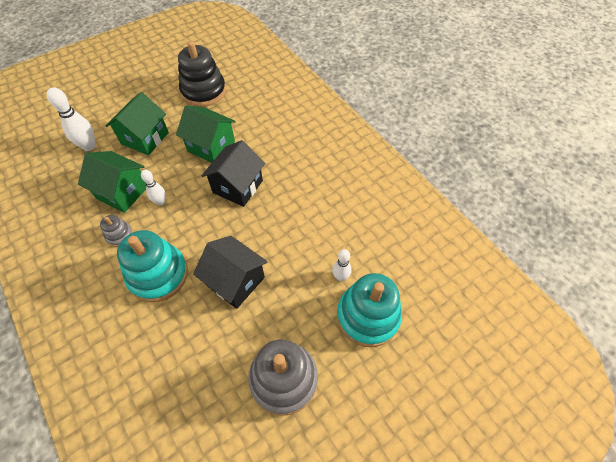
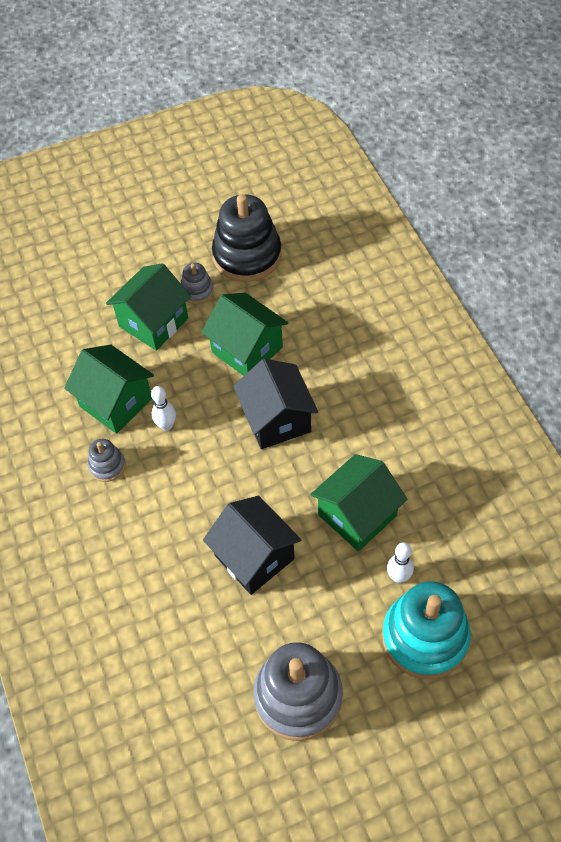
camera: 15 degrees right, 0 degrees up
(89, 146) = (74, 323): white bowling pin -> none
(158, 274) = (153, 530): turquoise stacking toy -> none
(173, 116) = (197, 290): none -> grey stacking toy
(237, 186) = (276, 419): black house -> black house turned 60 degrees counterclockwise
(303, 240) = (357, 515): none -> green house

